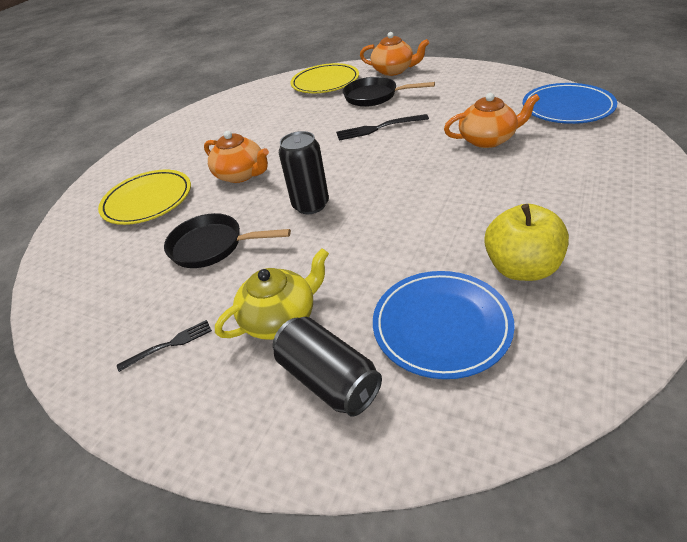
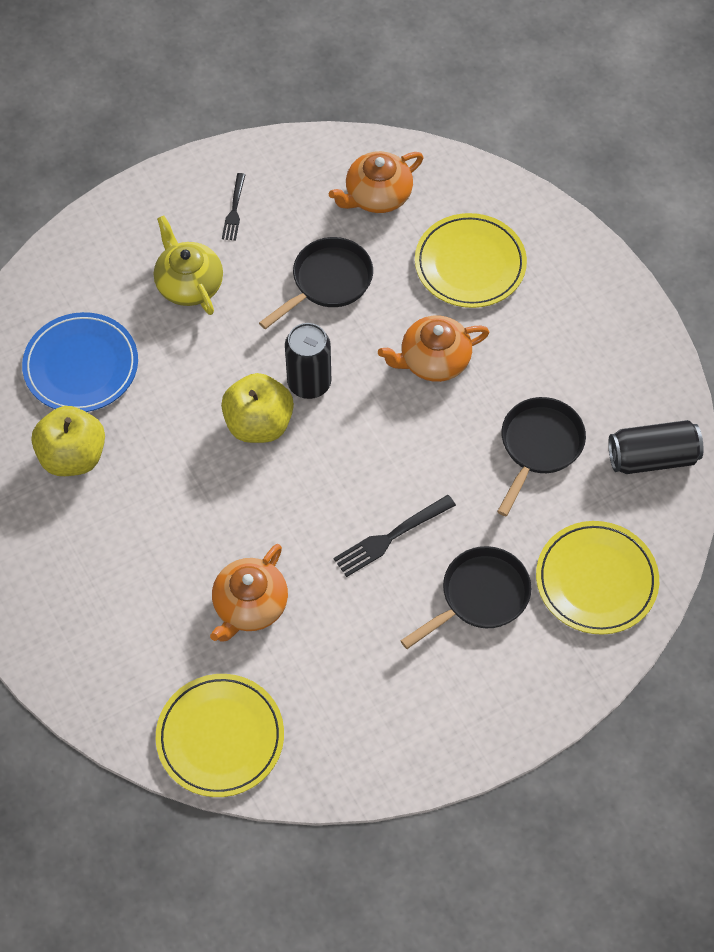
camera: 120 degrees right, 20 degrees up
(266, 123) = (539, 446): none -> black pan
(281, 318) = (189, 284): yellow teapot -> yellow teapot turned 150 degrees clockwise
(329, 379) = (109, 279): black can -> black can (652, 457)
(368, 205) = (259, 424): none -> yellow apple
(378, 128) = (391, 537): black fork -> black fork turned 150 degrees counterclockwise
(394, 70) = (538, 681): orange teapot -> orange teapot (377, 195)
(567, 108) = (220, 737): blue plate -> yellow plate

